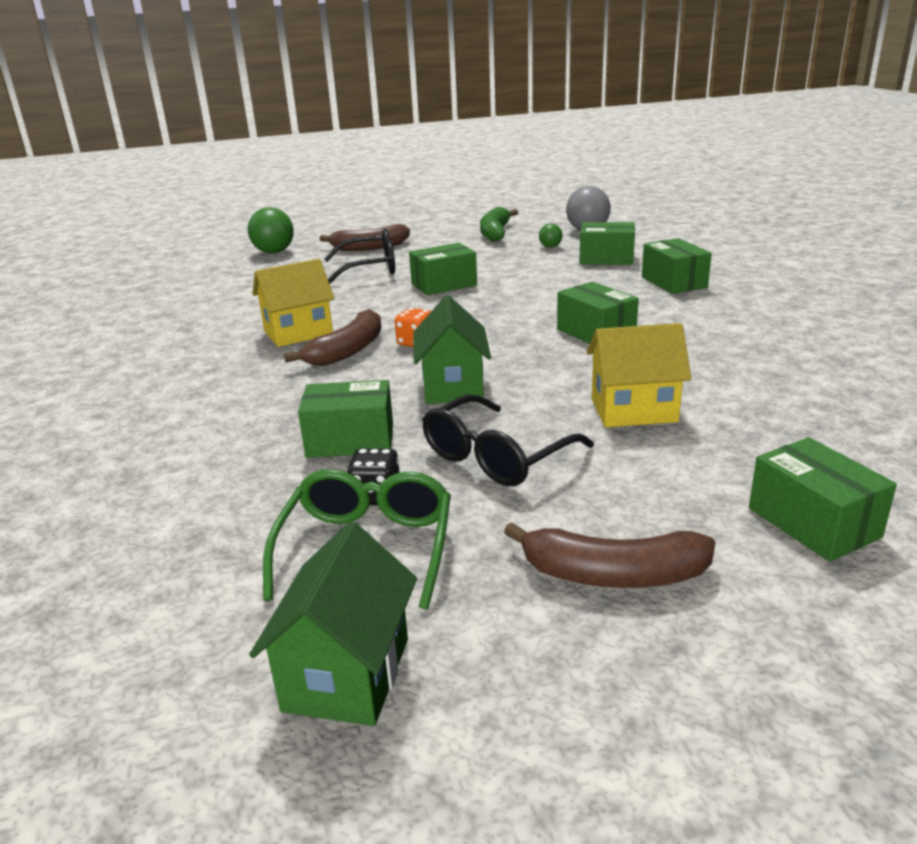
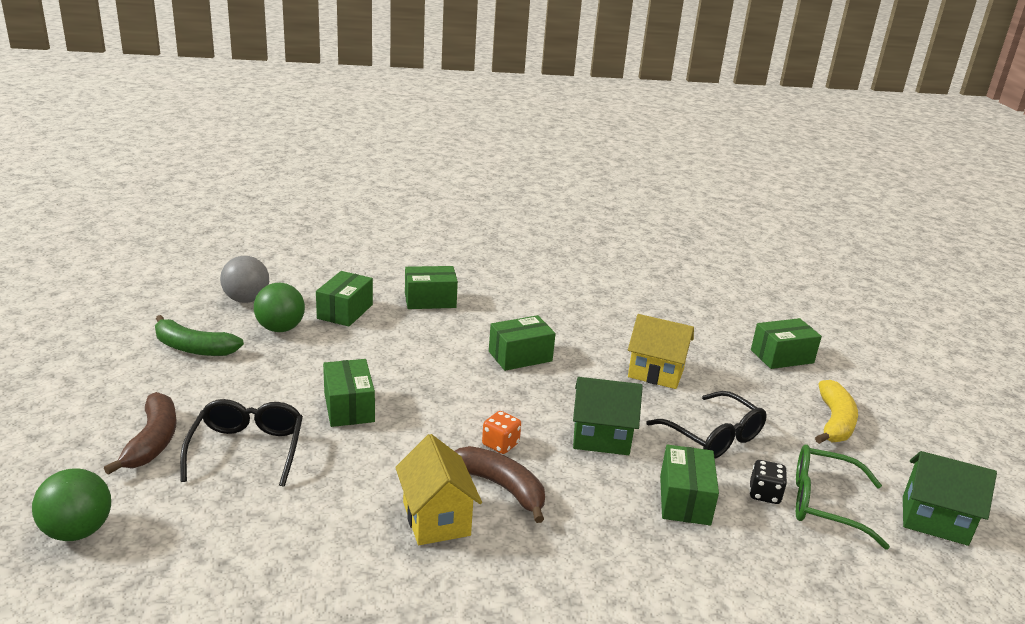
camera: 85 degrees left, 0 degrees up
(550, 247) = (280, 329): green ball -> green ball, size x1.96
(613, 574) = (834, 422): brown banana -> yellow banana
(633, 410) = (656, 373): yellow house -> yellow house turned 75 degrees counterclockwise

